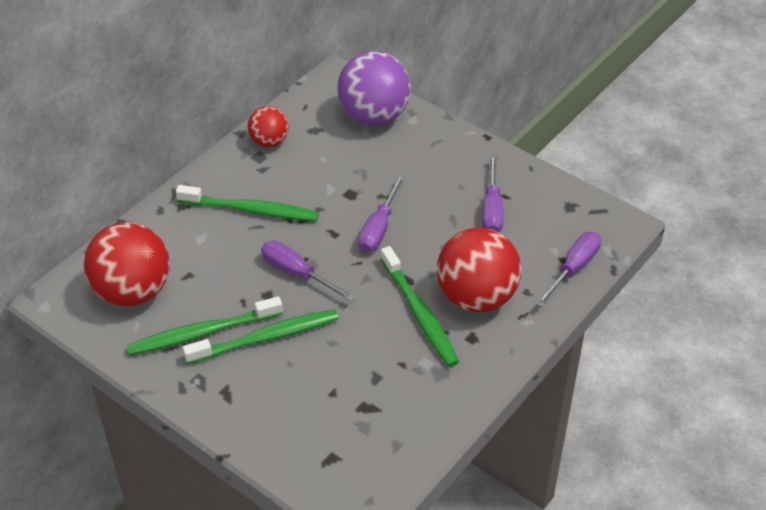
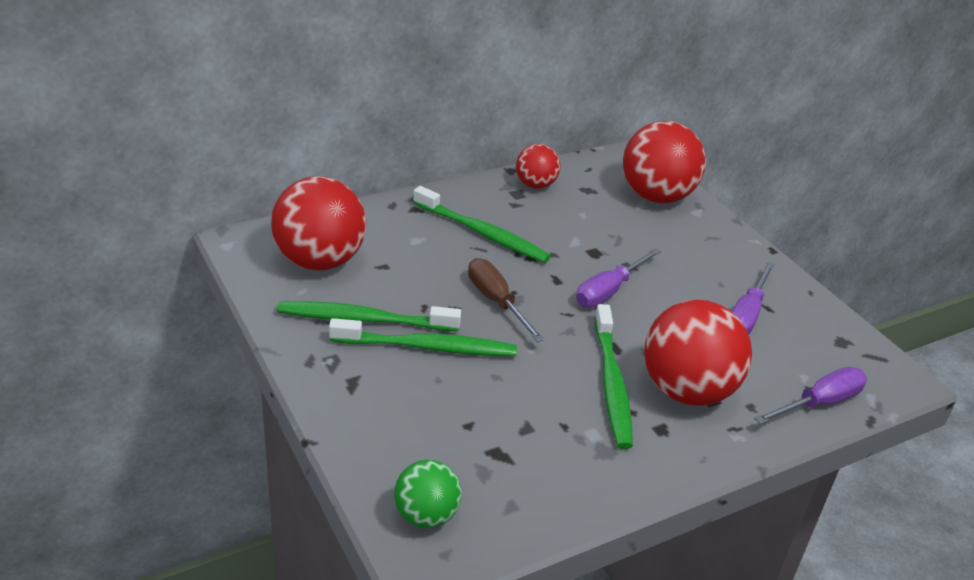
camera: 20 degrees right, 10 degrees down
(297, 273) = (496, 301): purple screwdriver -> brown screwdriver
(341, 478) = (426, 515): none -> green ball
(374, 116) = (656, 196): purple ball -> red ball

